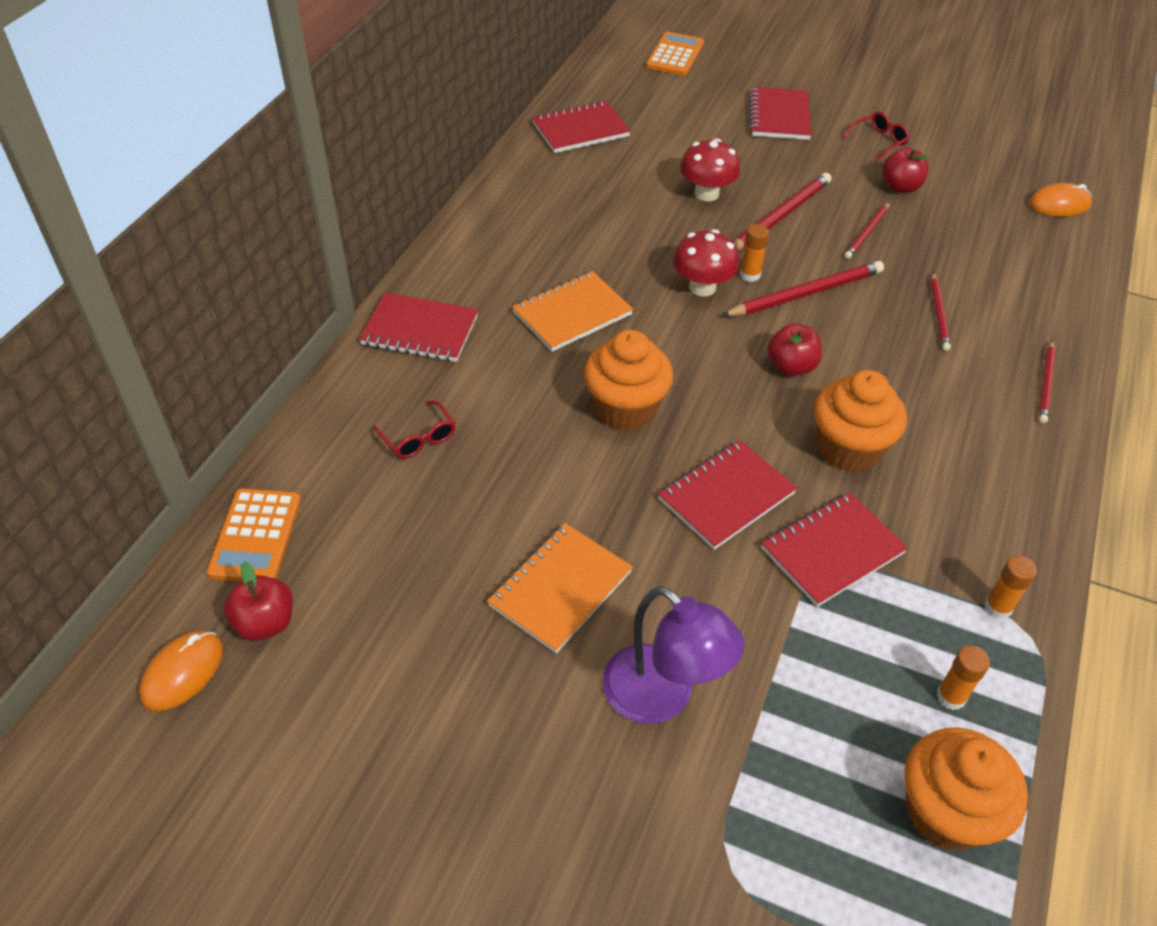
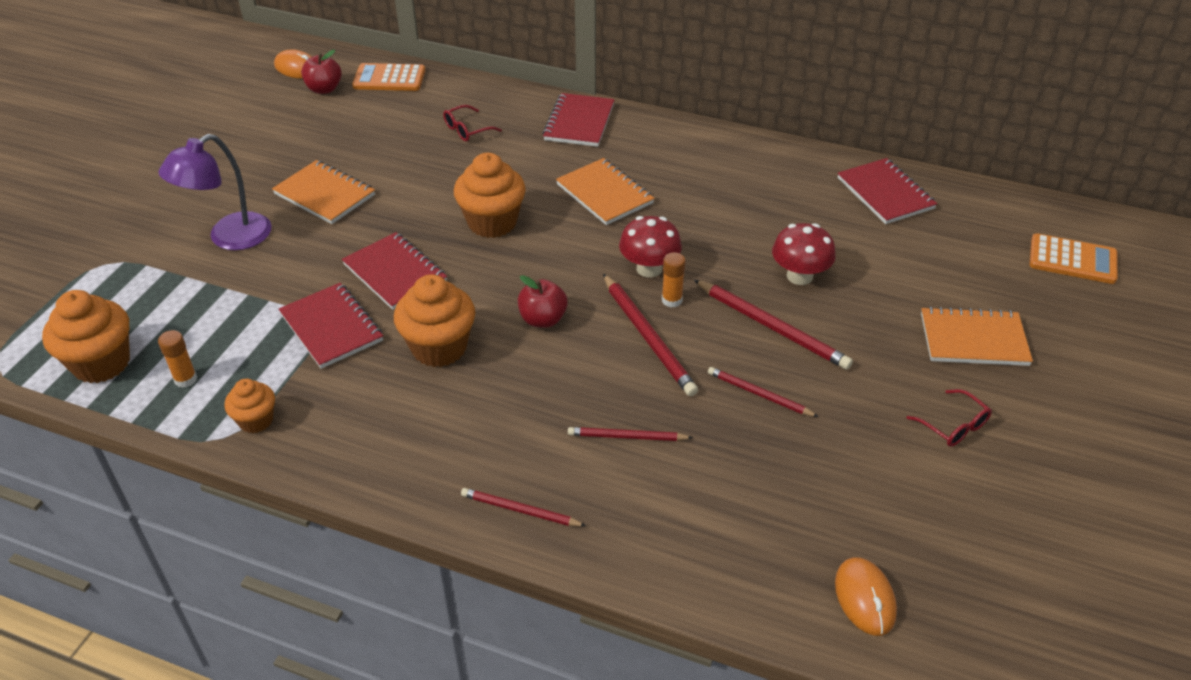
camera: 90 degrees right, 5 degrees down
(779, 116) = (973, 340): red notebook -> orange notebook
(900, 187) = (857, 434): red apple -> none
(997, 607) = (256, 420): orange glue stick -> orange cupcake

